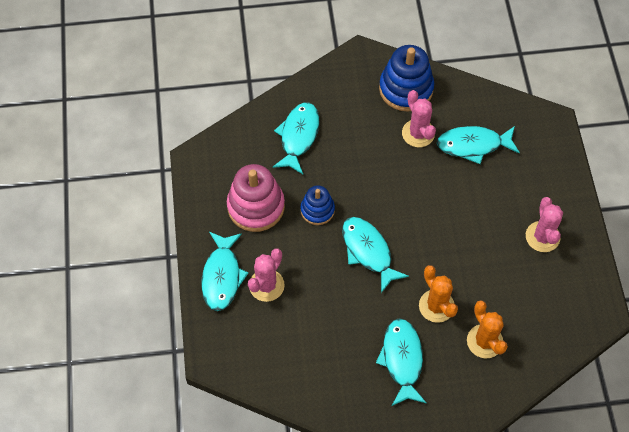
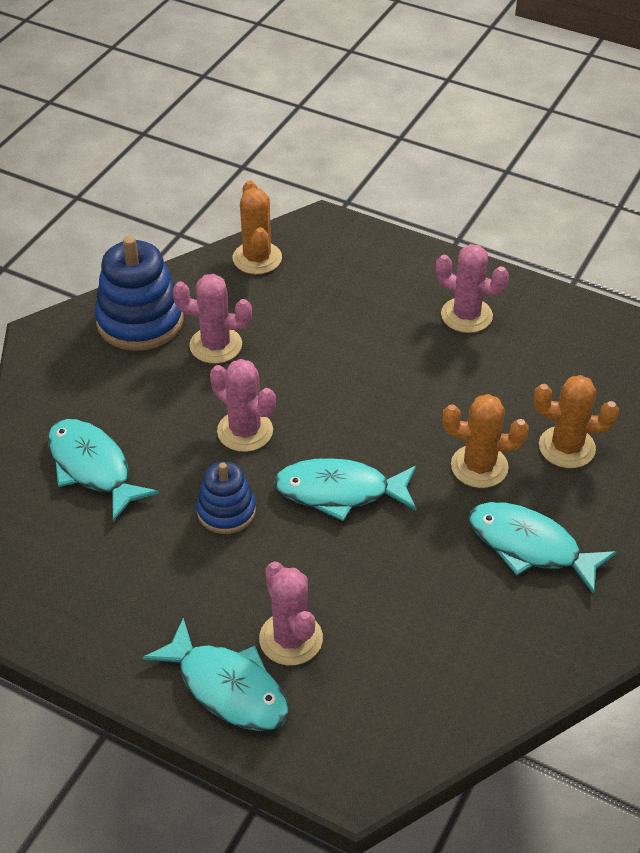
camera: 55 degrees left, 15 degrees down
(256, 206) = (153, 579): pink stacking toy -> none
(372, 185) = (245, 431): none -> pink cactus
(473, 145) = (284, 305): turquoise fish -> none
(497, 109) = (257, 258): none -> orange cactus

